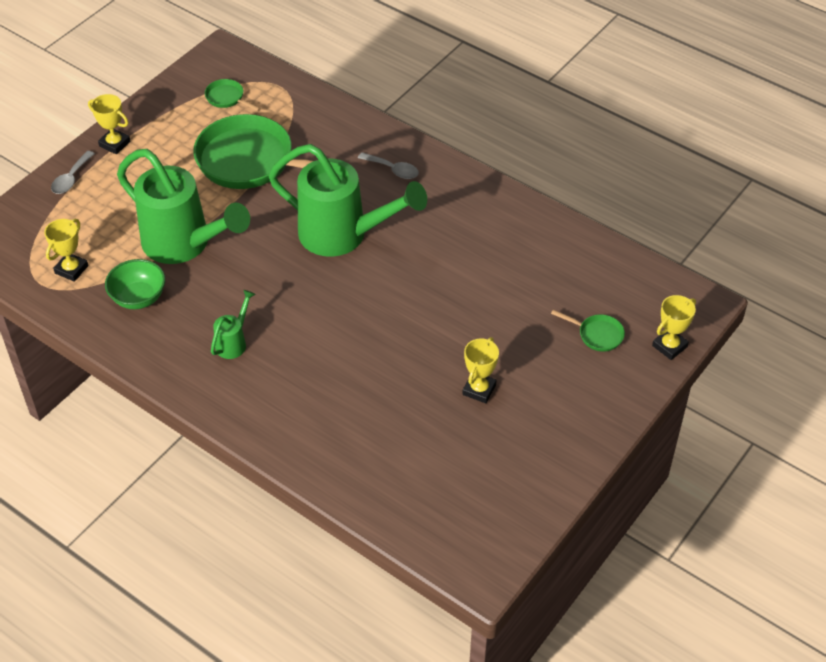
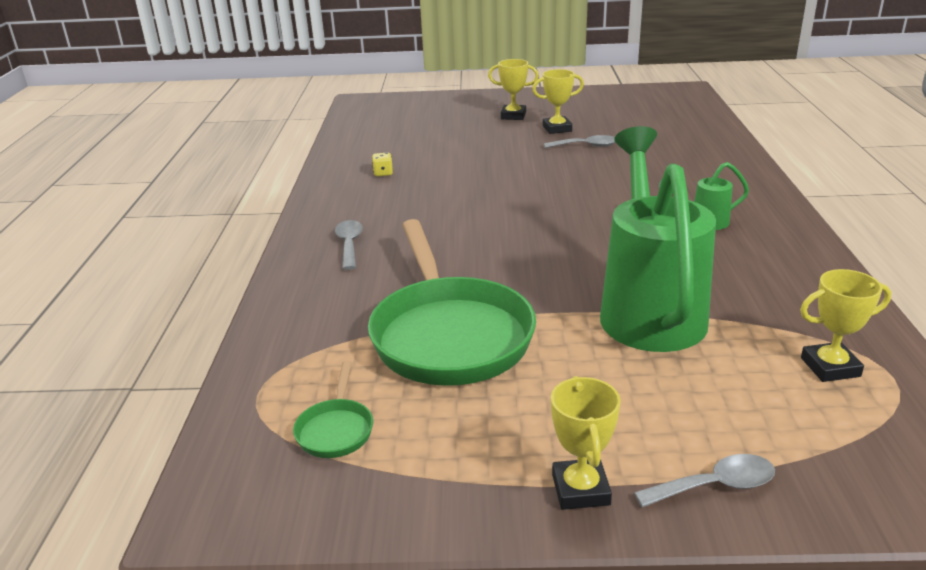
camera: 125 degrees left, 20 degrees down
(138, 297) = (764, 296): green bowl -> none
(344, 235) = (485, 230): green watering can -> none
(420, 380) = (586, 146): none -> grey spoon
(493, 234) = (383, 173): none -> yellow dice
(597, 335) = (440, 115): green pan -> none
(669, 346) = (416, 98): yellow trophy -> yellow trophy (513, 116)

